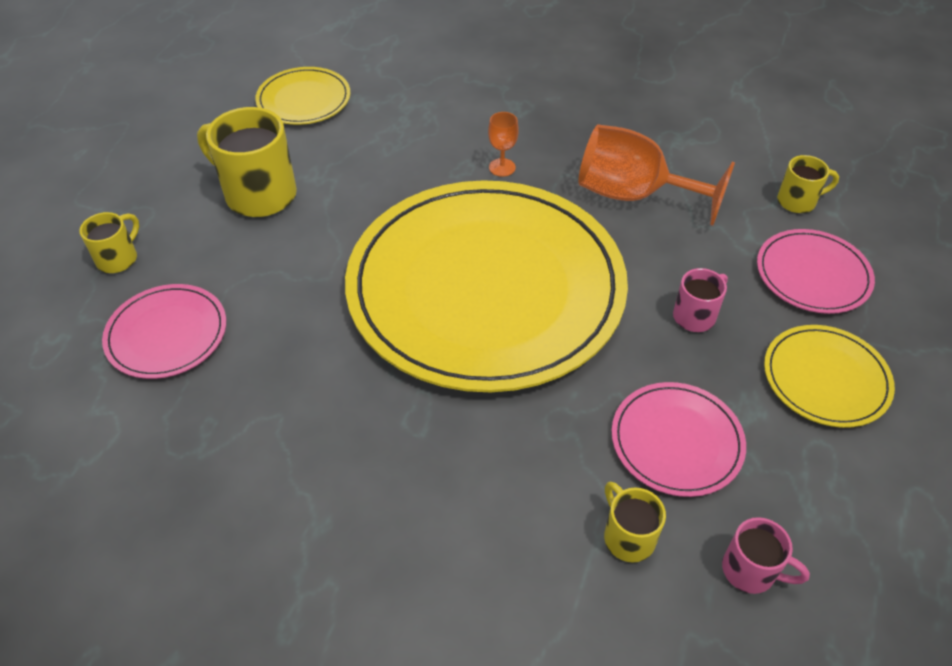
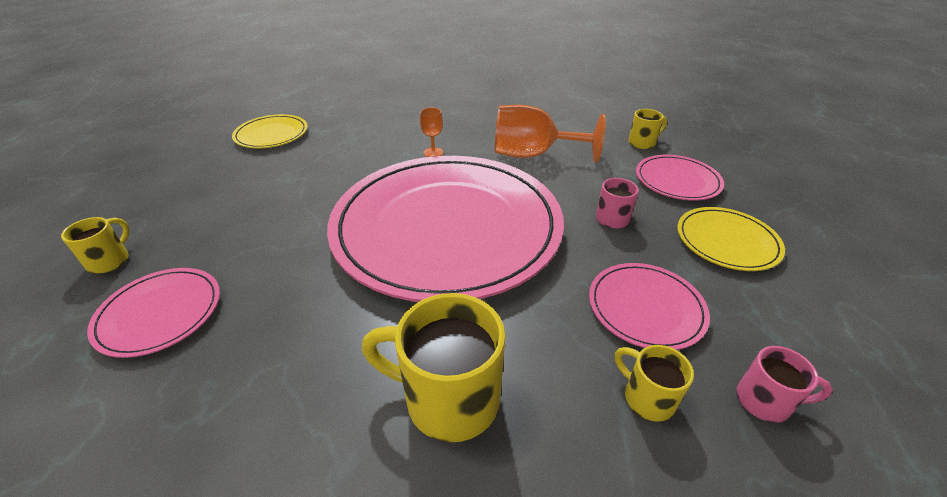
camera: 15 degrees left, 10 degrees down
(258, 194) = (241, 195): yellow mug -> yellow mug (448, 399)
(486, 288) = (447, 227): yellow plate -> pink plate

